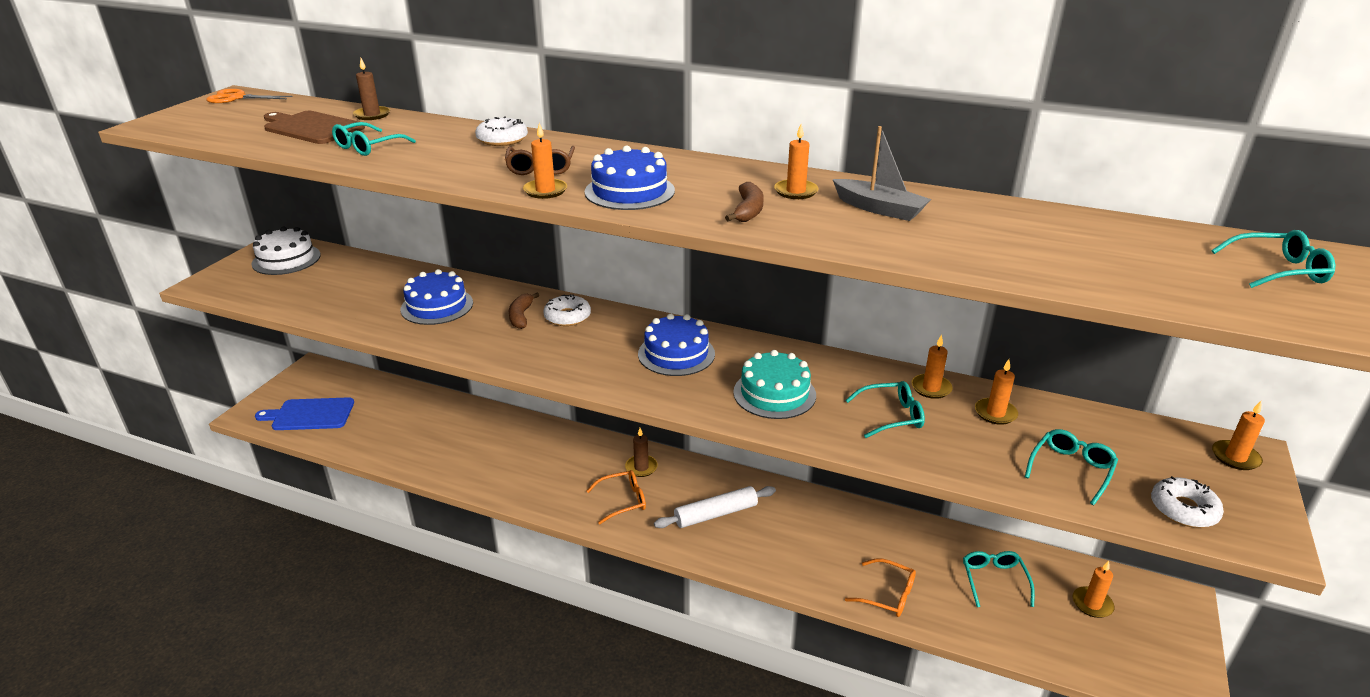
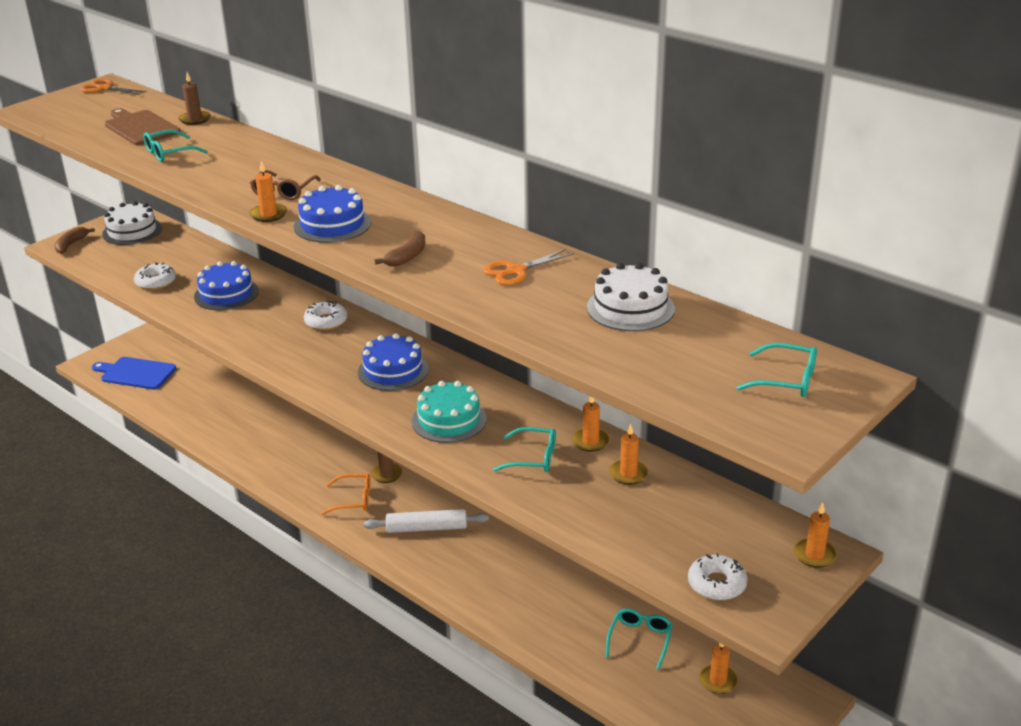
camera: 20 degrees right, 0 degrees up
(502, 139) = (277, 158): white donut -> white donut (156, 282)
(521, 316) = (288, 315): brown banana -> brown banana (71, 244)
(795, 191) = (465, 244): orange candle -> none
(879, 209) = (516, 271): grey boat -> orange scissors
(888, 595) = (533, 628): orange glasses -> none
(1038, 227) = (630, 308): none -> white cake
(1071, 469) = (650, 532): turquoise glasses -> none

